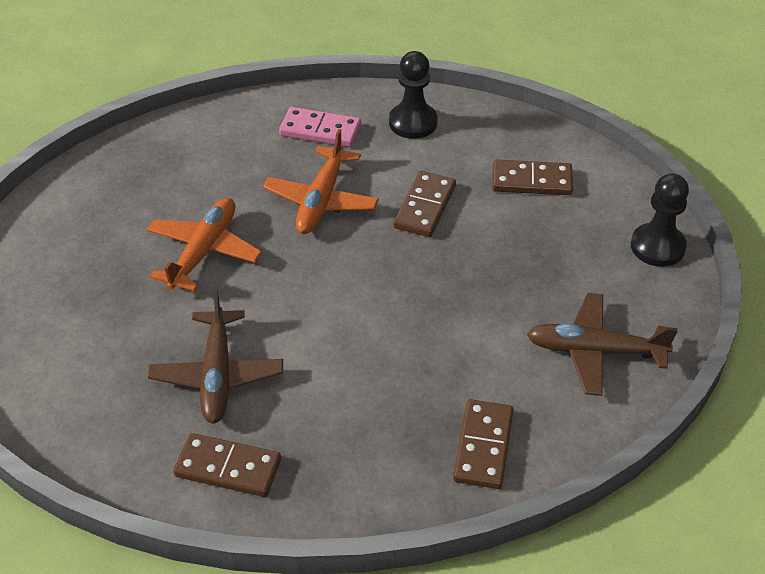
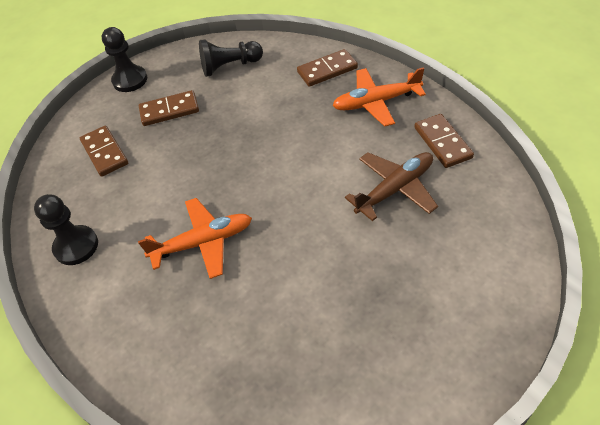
camera: 120 degrees left, 5 degrees up
(204, 251) = (308, 272): orange plane -> orange plane (376, 102)
(320, 130) = (122, 297): pink domino -> none
(424, 207) = (168, 186): brown domino -> brown domino (169, 110)
(595, 351) = (230, 66): brown plane -> black pawn

